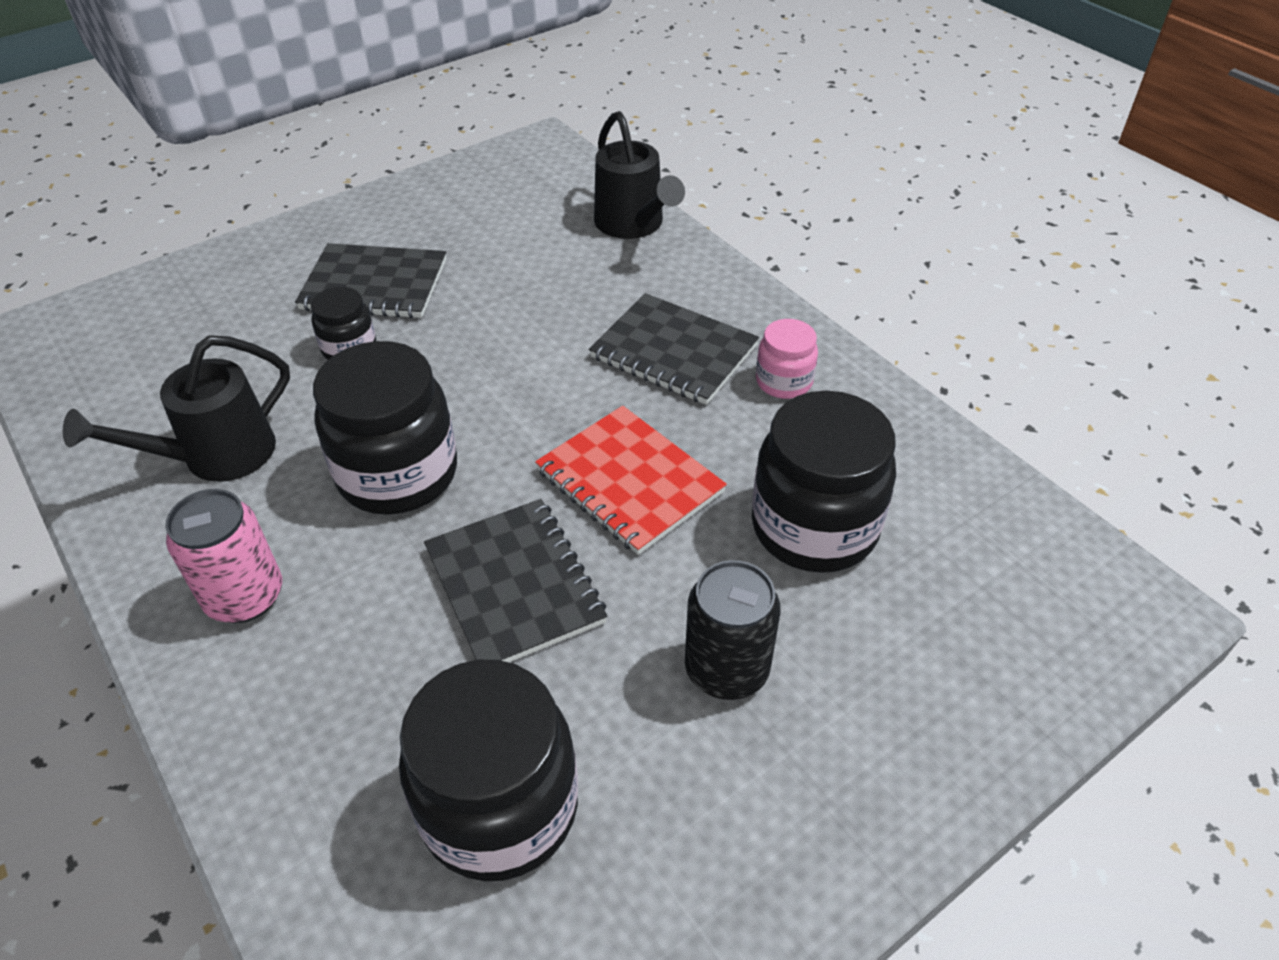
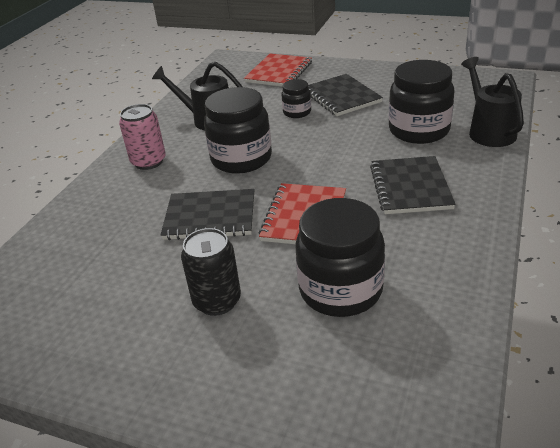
camera: 60 degrees right, 10 degrees down
(193, 302) = (279, 72): none -> red notebook
(499, 807) = (96, 270): black jar -> black jar (419, 130)
(514, 585) = (210, 217): black notebook -> black notebook turned 60 degrees clockwise
(634, 225) = (488, 131): black watering can -> black watering can turned 135 degrees clockwise
(783, 382) = (438, 231): pink jar -> none

